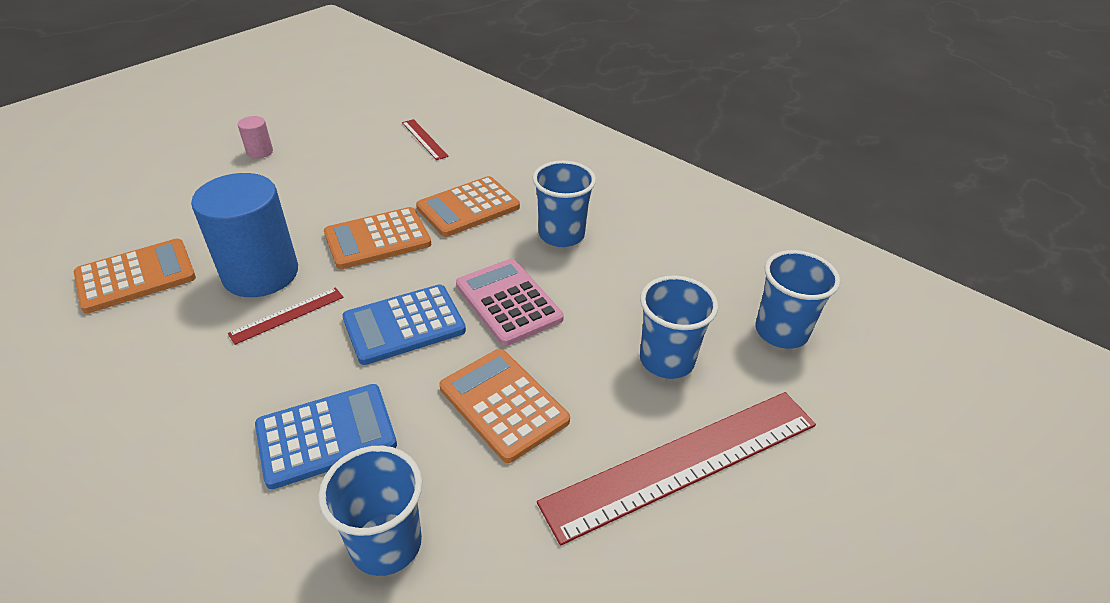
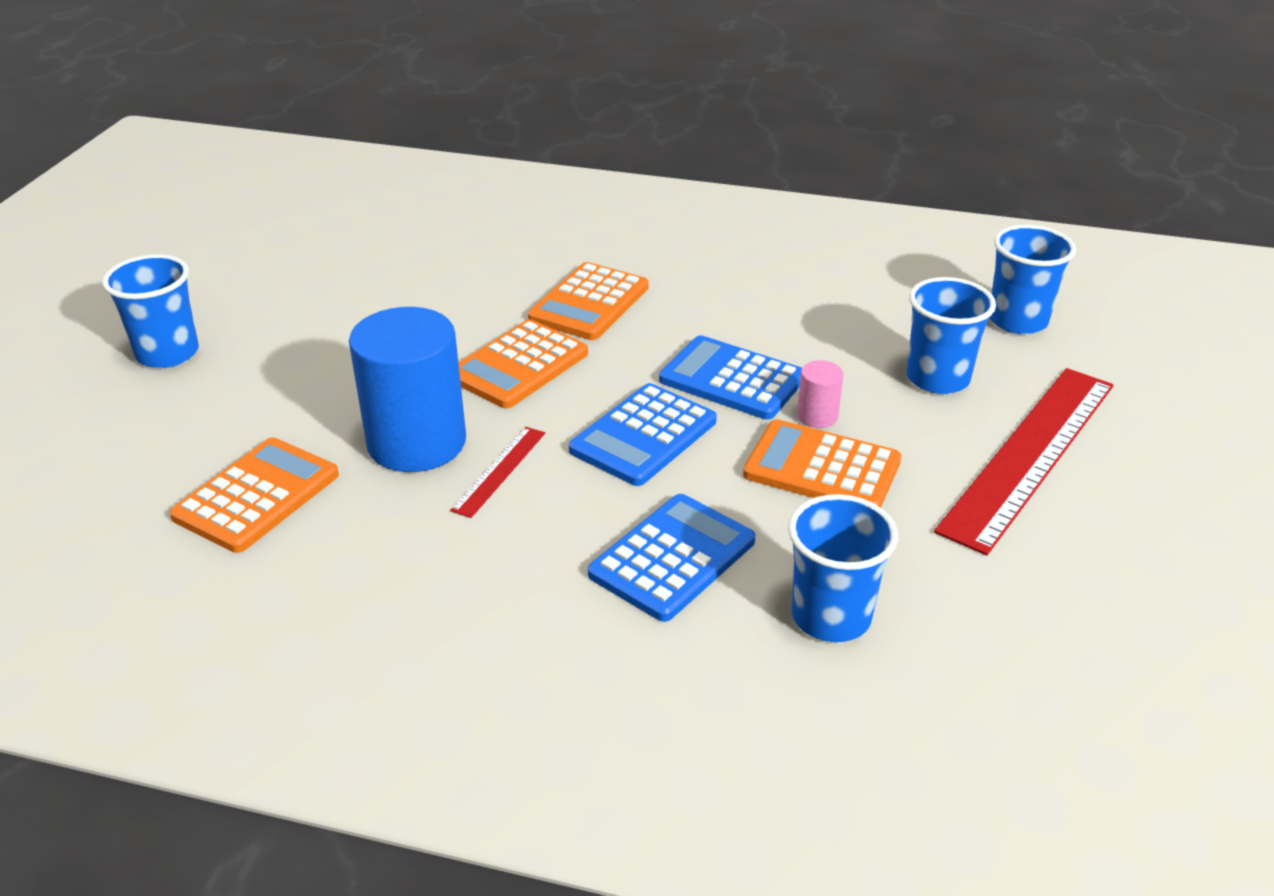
camera: 25 degrees left, 5 degrees down
(260, 152) = (251, 318): pink cylinder -> pink cylinder (817, 416)
(424, 139) = (455, 246): red ruler -> none
(508, 302) = (732, 379): pink calculator -> blue calculator
(561, 235) = (722, 300): blue cup -> blue cup (167, 353)

